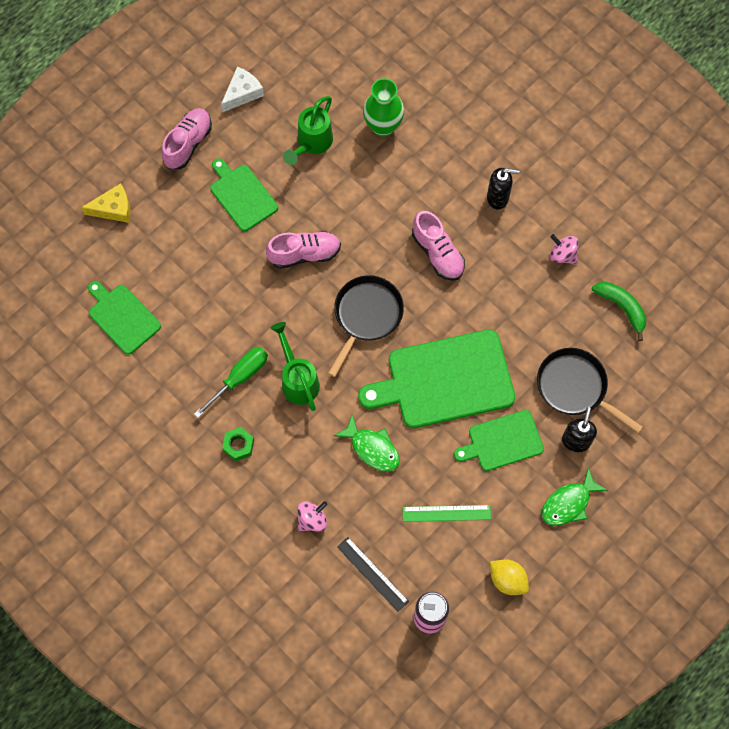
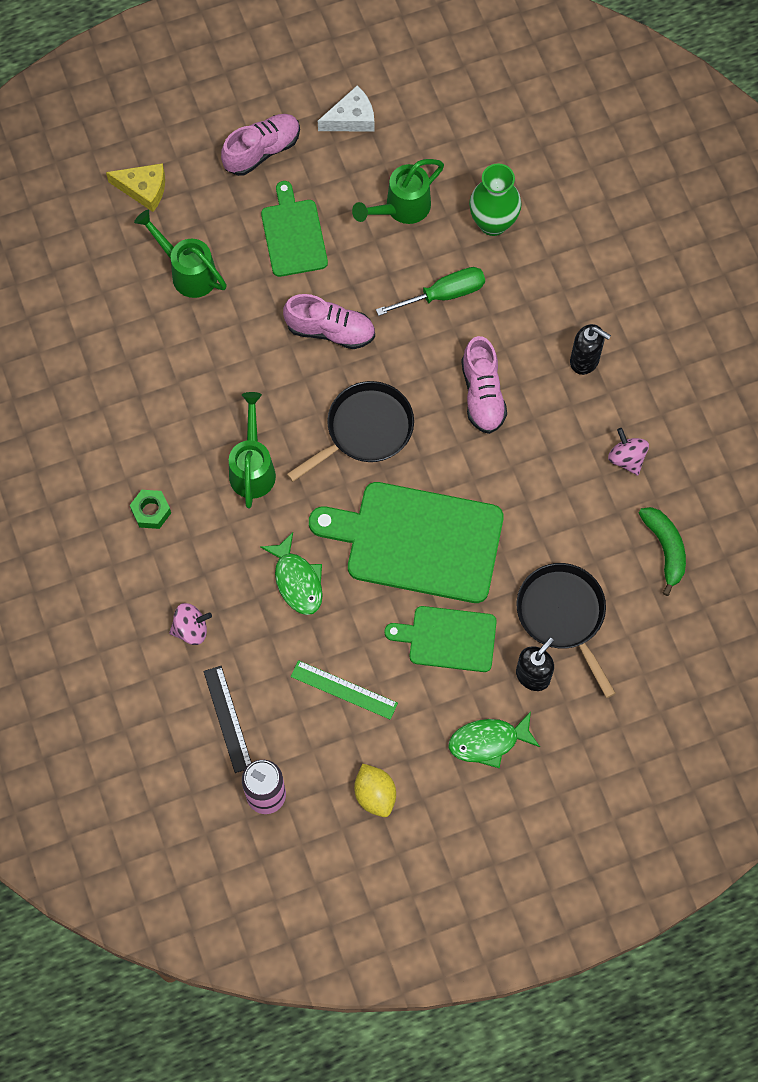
camera: 25 degrees right, 0 degrees up
(122, 317) = (94, 314): green cutting board -> none
(177, 256) = (187, 271): none -> green watering can
(239, 378) = (189, 437): green screwdriver -> green screwdriver (443, 295)

